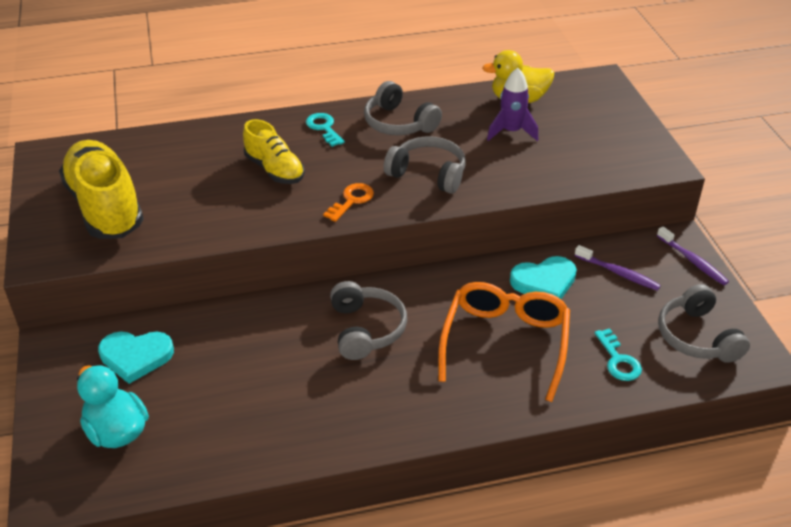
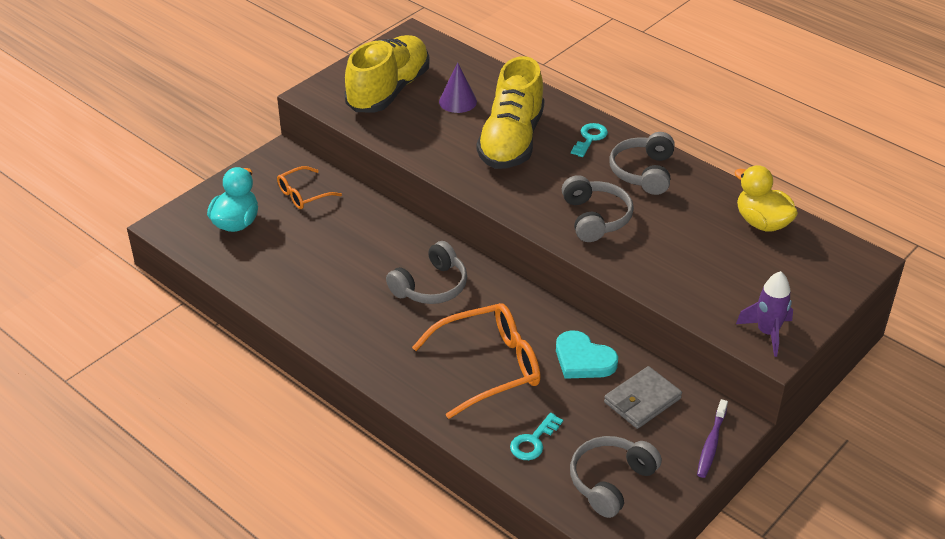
camera: 55 degrees right, 0 degrees up
(136, 356) = (303, 194): turquoise heart -> orange glasses
(179, 173) = (457, 101): none -> purple cone
(274, 170) = (511, 141): yellow shoe -> yellow shoe, size x1.69
(352, 200) = (518, 195): orange key -> none
(511, 132) = (708, 238): purple rocket -> purple rocket (767, 333)
(618, 273) = (642, 400): purple toothbrush -> grey wallet

